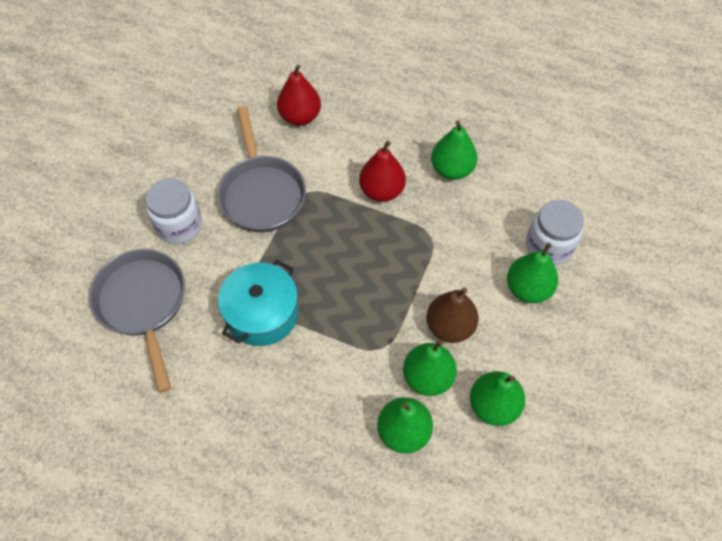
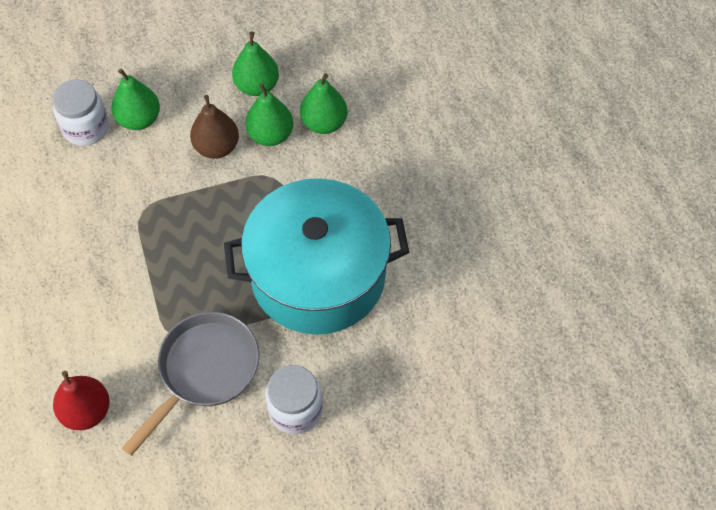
camera: 130 degrees left, 0 degrees up
(143, 304) = (390, 369): grey pan -> none
(262, 314) = (318, 276): turquoise pot -> turquoise pot, size x1.83
(382, 191) = (123, 278): red pear -> none
(452, 169) = (55, 241): green pear -> none

